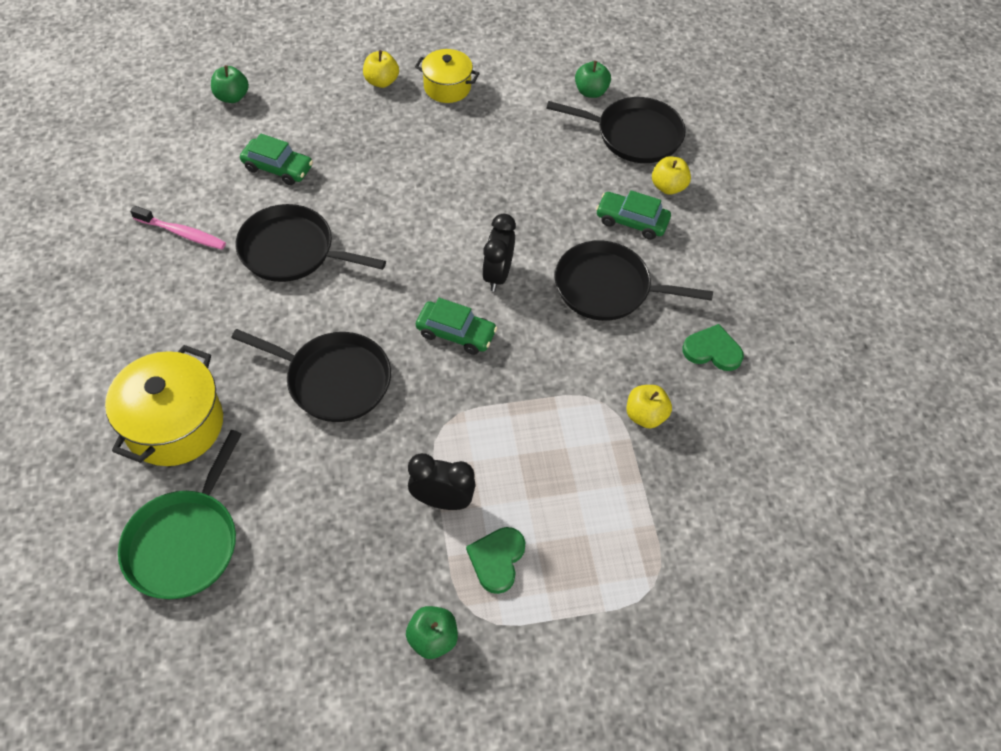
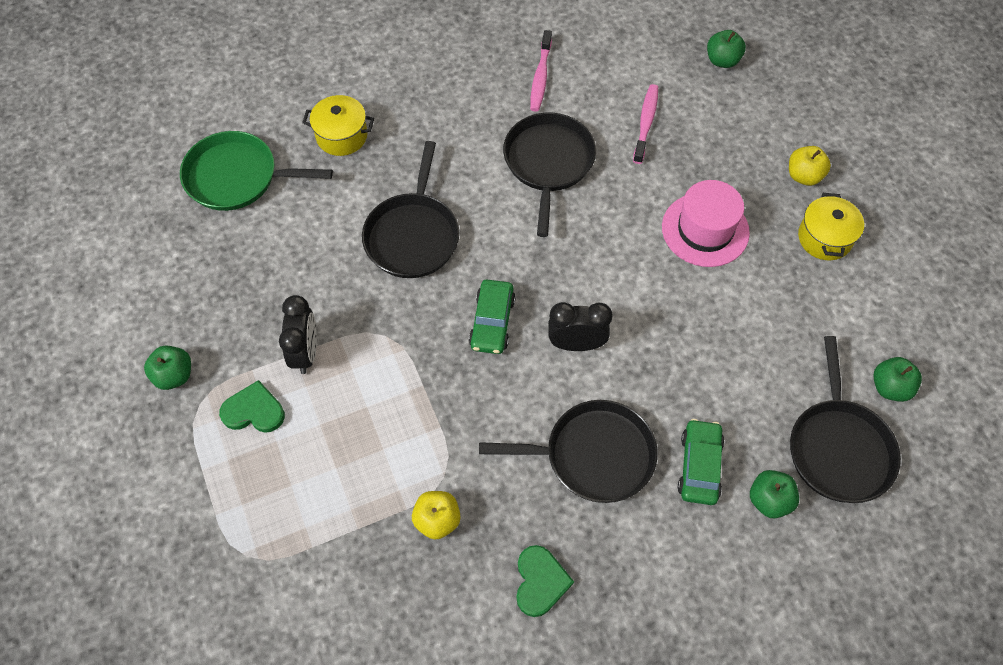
camera: 80 degrees right, 5 degrees up
(175, 424) = (341, 136): yellow pot -> yellow pot, size x0.62
(278, 168) = (646, 123): green car -> pink toothbrush
(411, 158) = (705, 230): none -> pink hat
(607, 288) = (593, 455): black pan -> black pan turned 90 degrees clockwise
(668, 187) = (769, 500): yellow apple -> green apple

